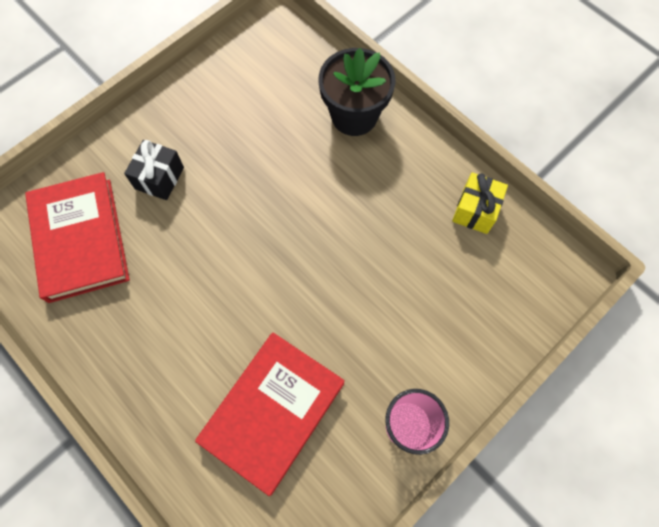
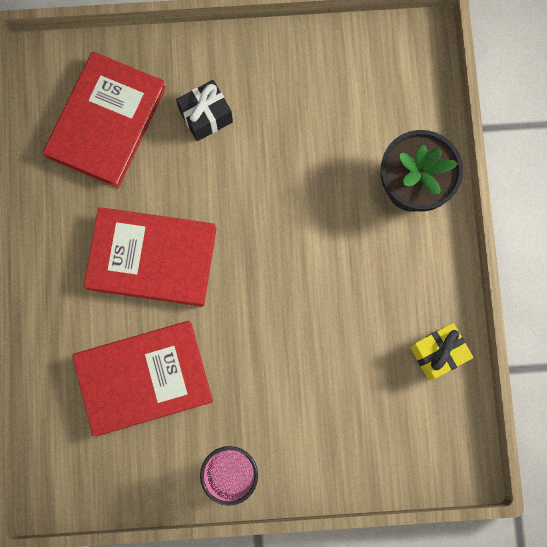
camera: 40 degrees right, 10 degrees up
(201, 312) = (152, 258): none -> red book

